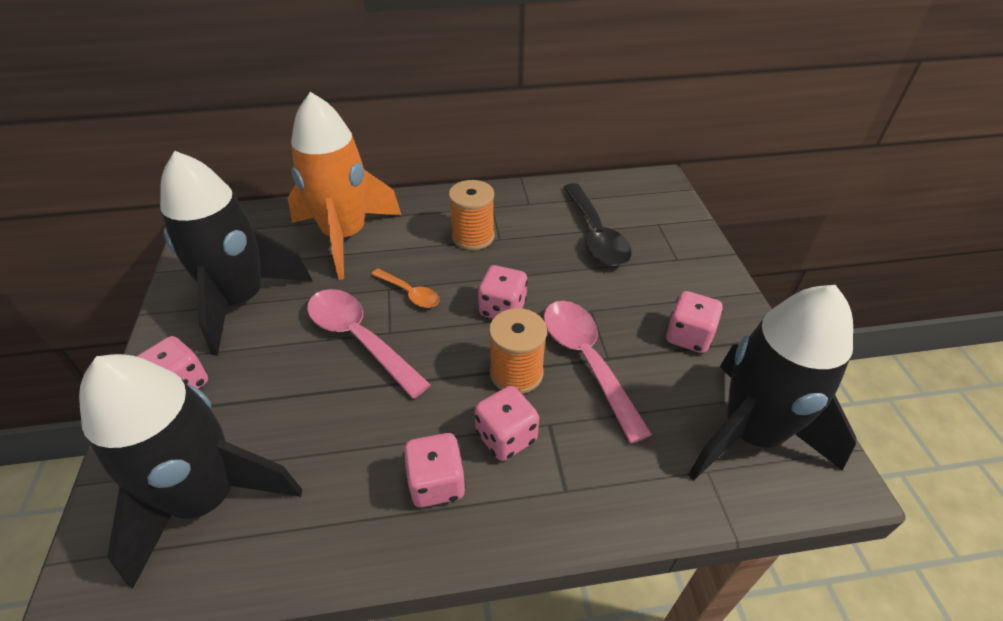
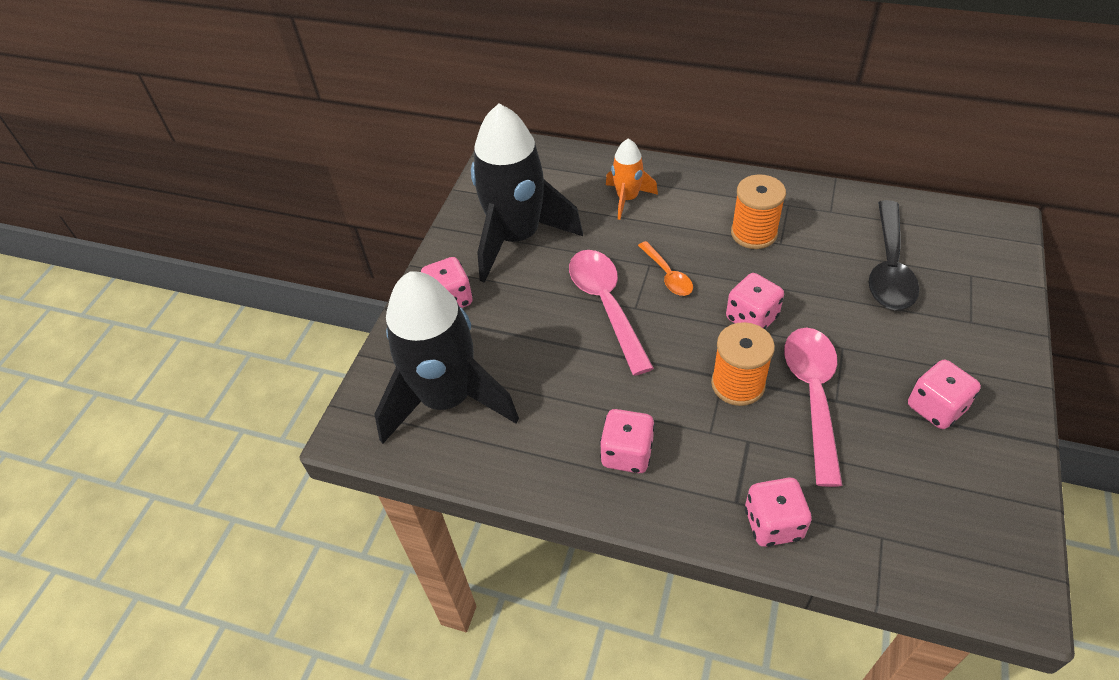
camera: 30 degrees right, 5 degrees up
(345, 236) = (627, 199): orange rocket -> orange rocket, size x0.48
(506, 437) = (703, 438): pink dice -> pink dice (773, 524)
(750, 433) = (948, 522): black rocket -> none

